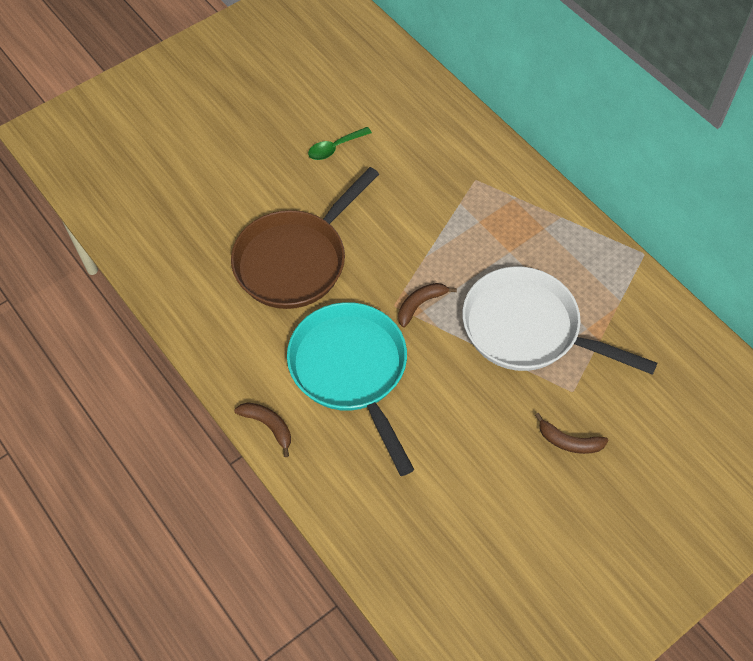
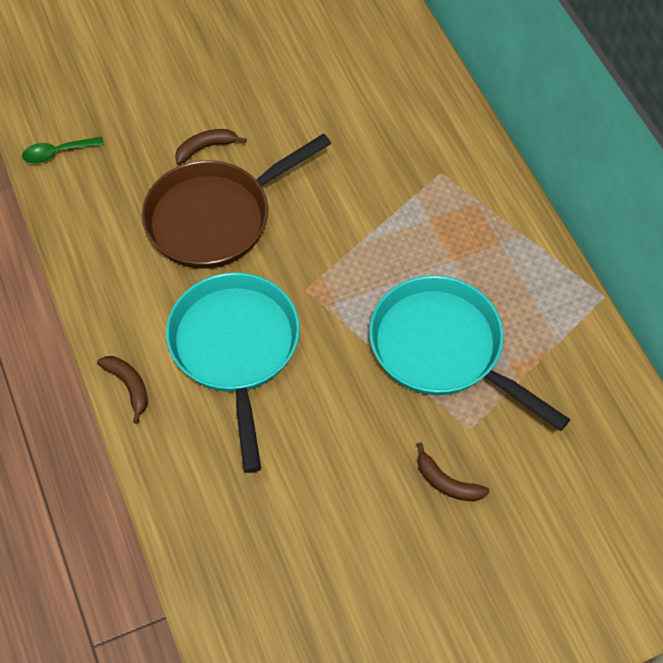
camera: 15 degrees right, 0 degrees up
(335, 148) = (298, 105): green spoon -> green spoon (57, 153)
(420, 304) = (334, 295): brown banana -> brown banana (206, 148)
(528, 329) = (443, 349): white pan -> turquoise pan

